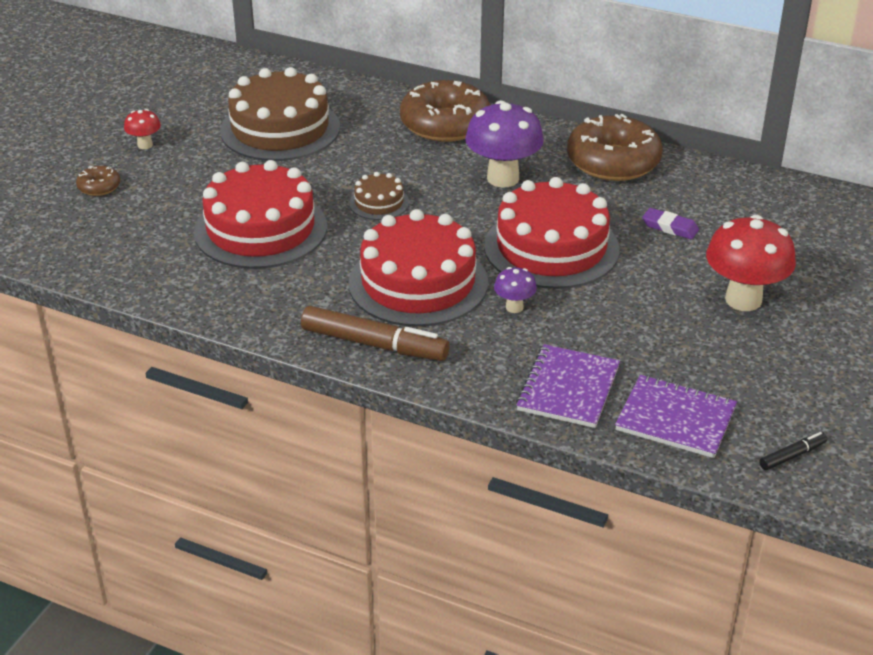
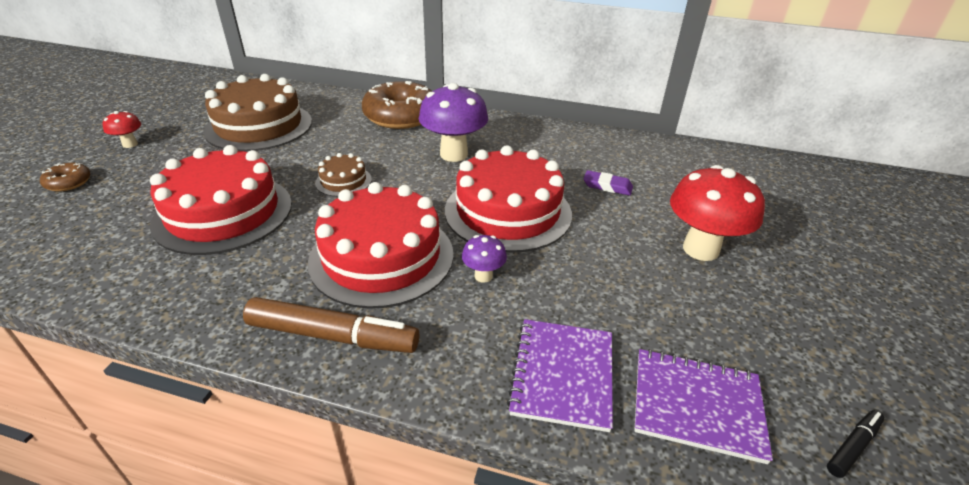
camera: 10 degrees left, 0 degrees up
(613, 162) = (543, 137): brown donut -> none

